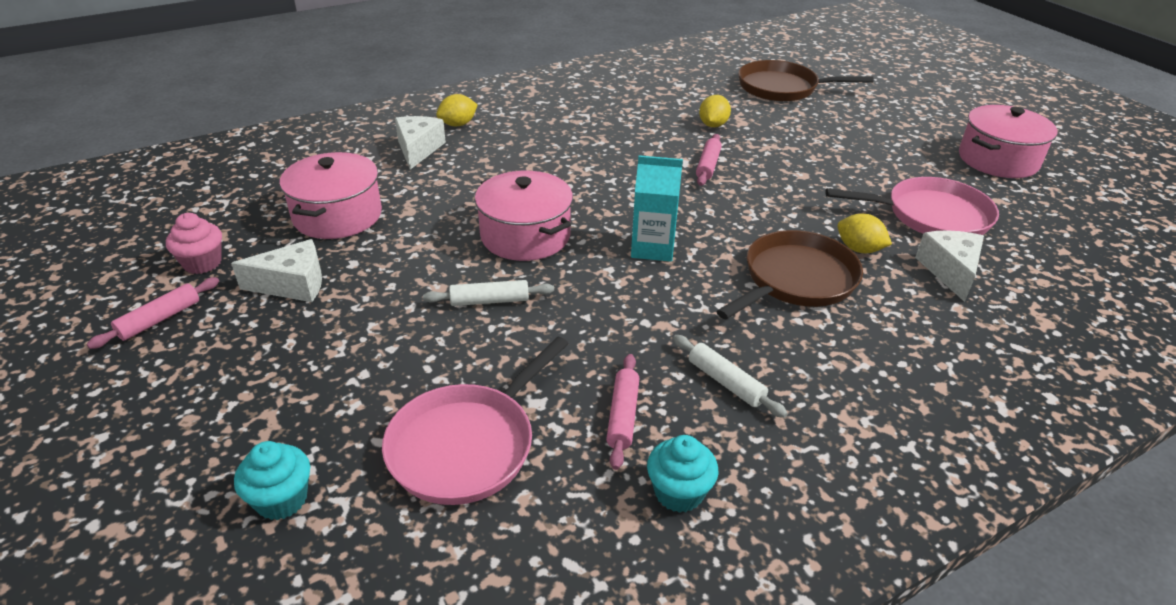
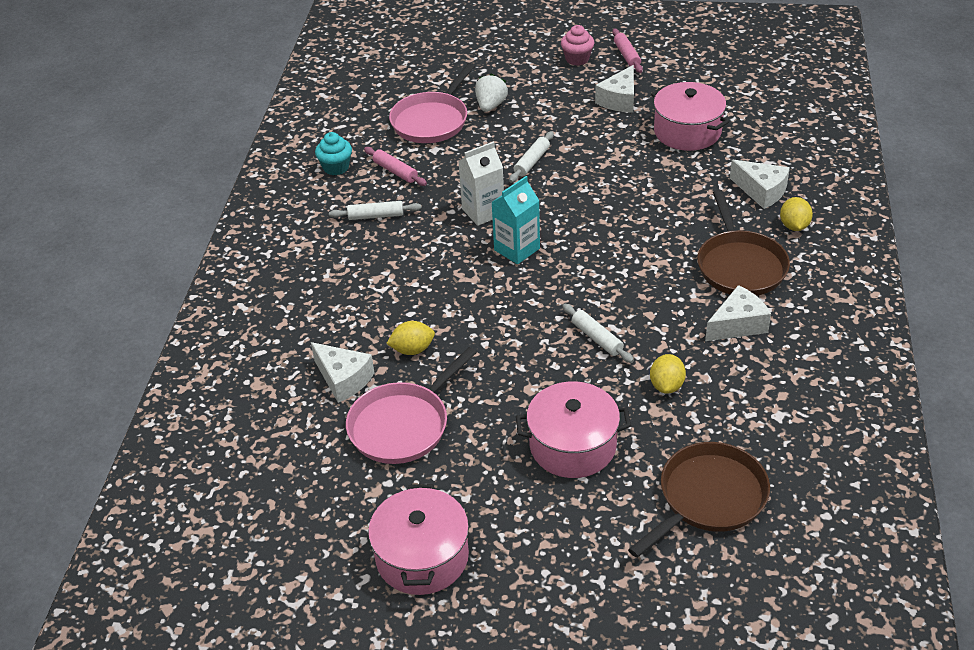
camera: 130 degrees right, 5 degrees up
(202, 263) = (673, 75): pink cupcake -> pink cupcake (577, 59)
(281, 500) = (457, 68): turquoise cupcake -> none
(380, 398) = (491, 106): none -> white strawberry
(467, 445) = (432, 121): pink pan -> pink pan turned 135 degrees counterclockwise
(525, 236) = (587, 200): pink pot -> pink pot (572, 445)
(612, 117) = (738, 325): none -> white cheese
(620, 296) = (483, 212): none -> white carton
(707, 166) = (597, 338): pink rolling pin -> white rolling pin
(713, 125) = (666, 385): yellow lemon -> yellow lemon turned 45 degrees clockwise
(795, 280) = (418, 295): brown pan -> brown pan (740, 266)

